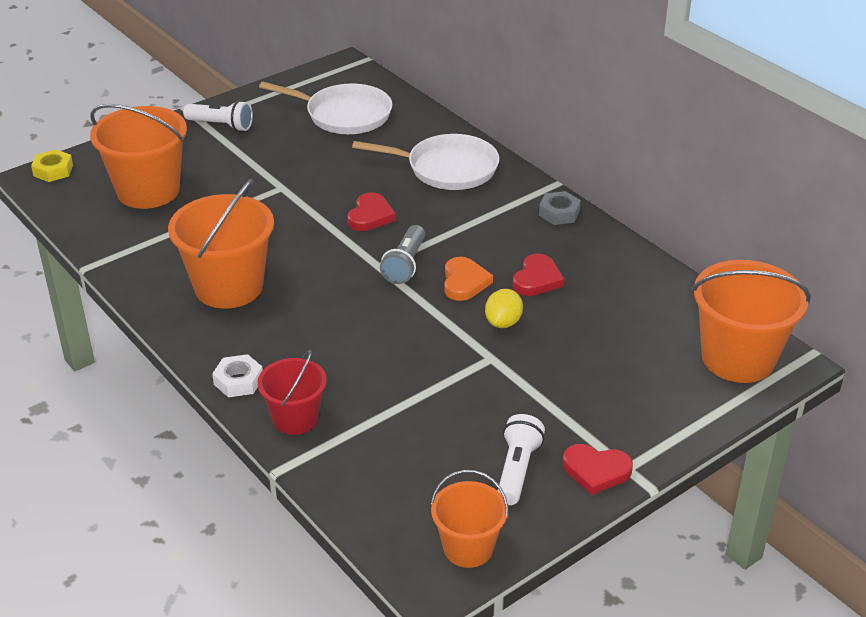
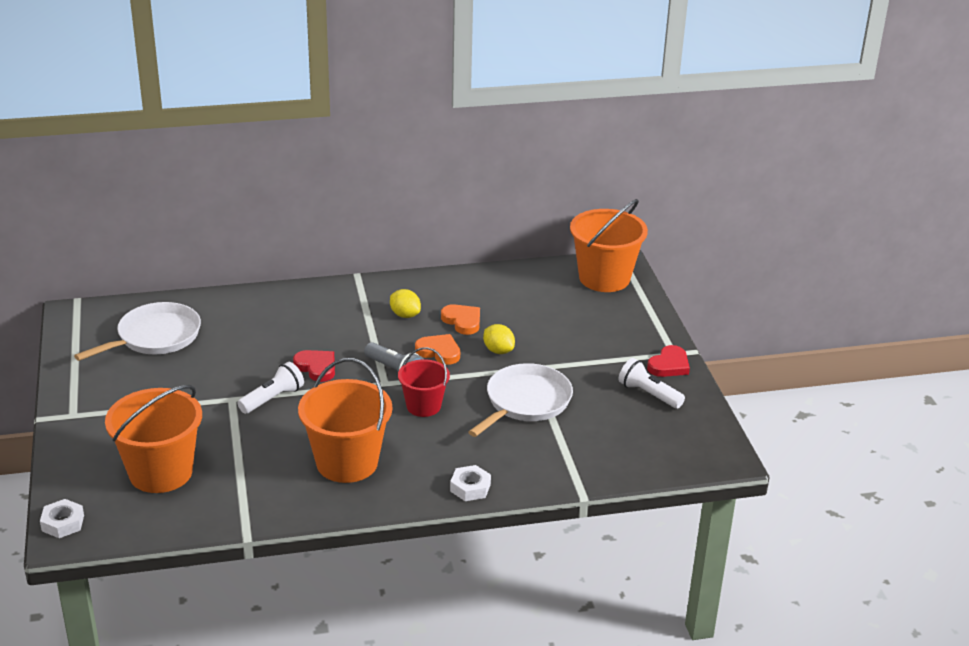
camera: 65 degrees left, 5 degrees down
(53, 170) = (63, 523): yellow nut -> white nut
(221, 125) = (96, 405): white flashlight -> white flashlight (272, 398)
(295, 418) = (533, 472): red bucket -> red bucket (423, 406)
(447, 168) = (289, 313): white pan -> white pan (525, 402)
(468, 548) = (706, 436): orange bucket -> none
(512, 237) = (405, 315): none -> yellow lemon
(537, 279) = (462, 321): red heart -> orange heart
(559, 213) = (394, 286): grey nut -> none

